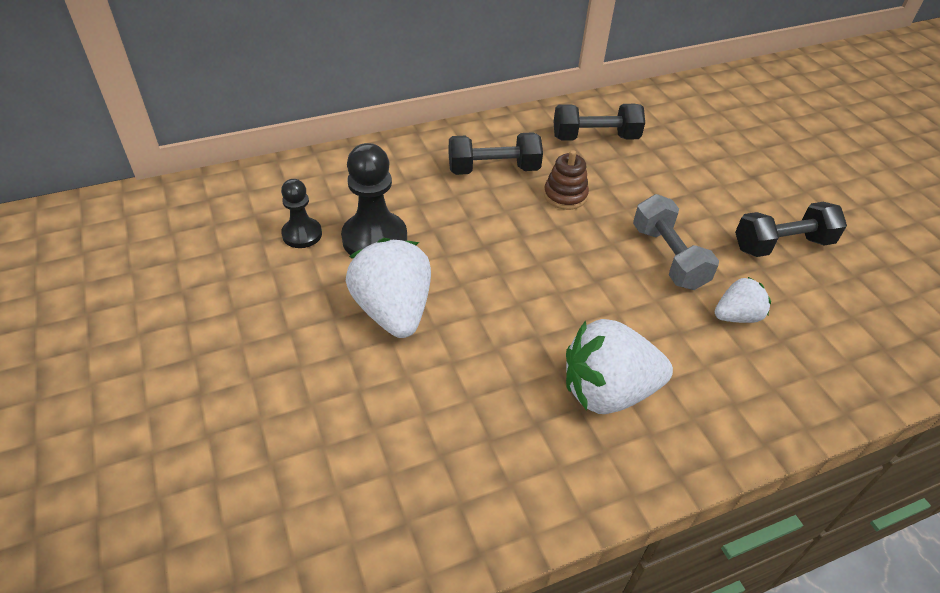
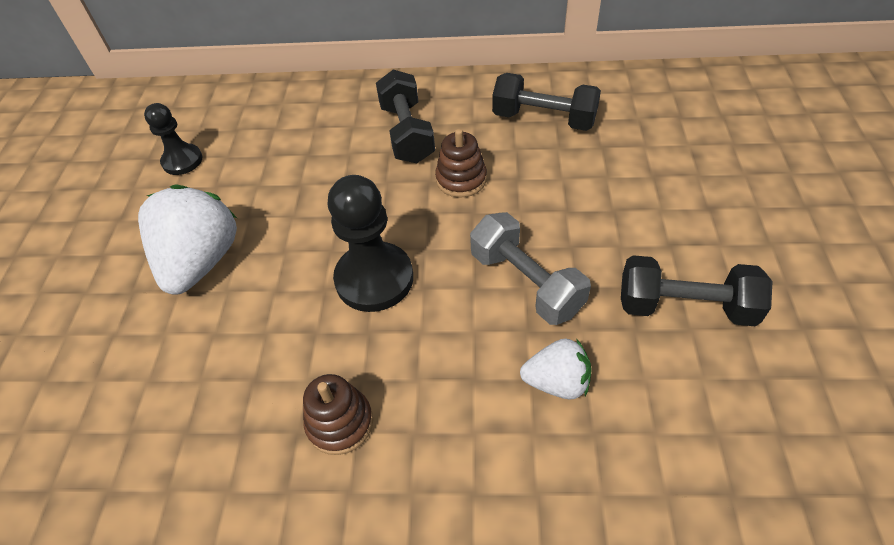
camera: 30 degrees right, 5 degrees up
(374, 239) = (240, 181): black pawn -> black pawn (374, 279)
(493, 169) = (407, 133): black dumbbell -> black dumbbell turned 60 degrees clockwise
(607, 391) = (340, 423): white strawberry -> brown stacking toy
(668, 257) = (526, 282): grey dumbbell -> grey dumbbell turned 45 degrees counterclockwise

